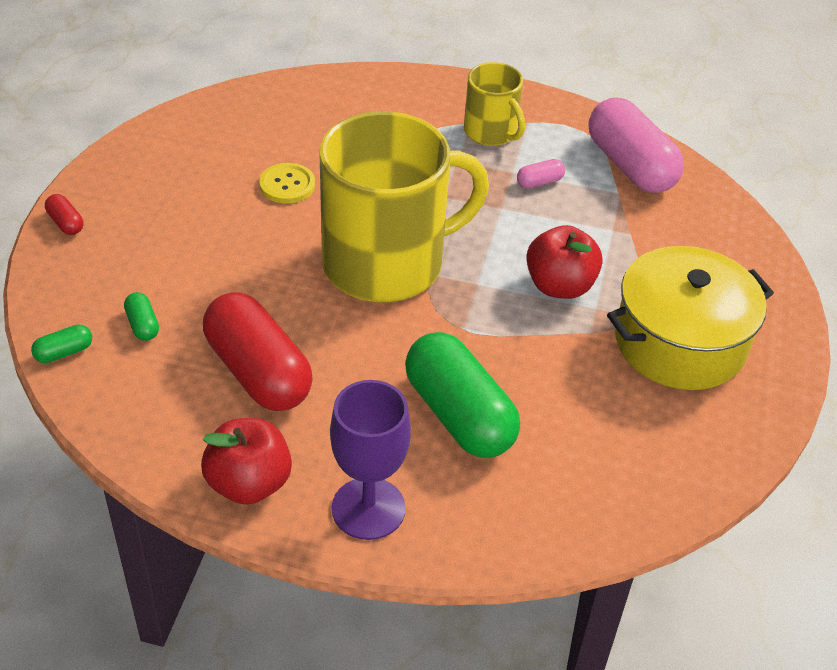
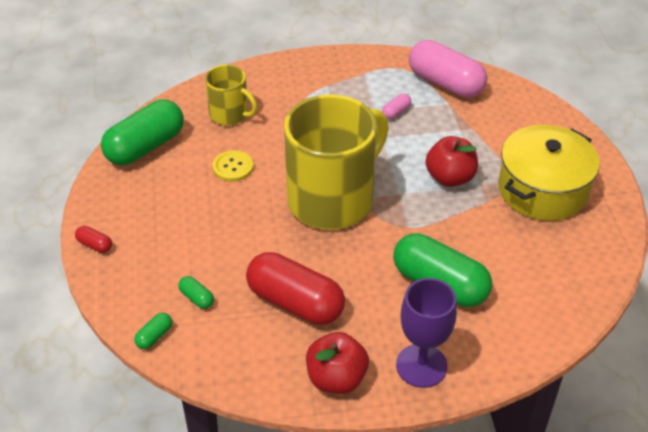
camera: 20 degrees left, 0 degrees up
(198, 129) = (145, 147): none -> green capsule
(491, 132) = (345, 88): yellow mug -> yellow mug (230, 114)

